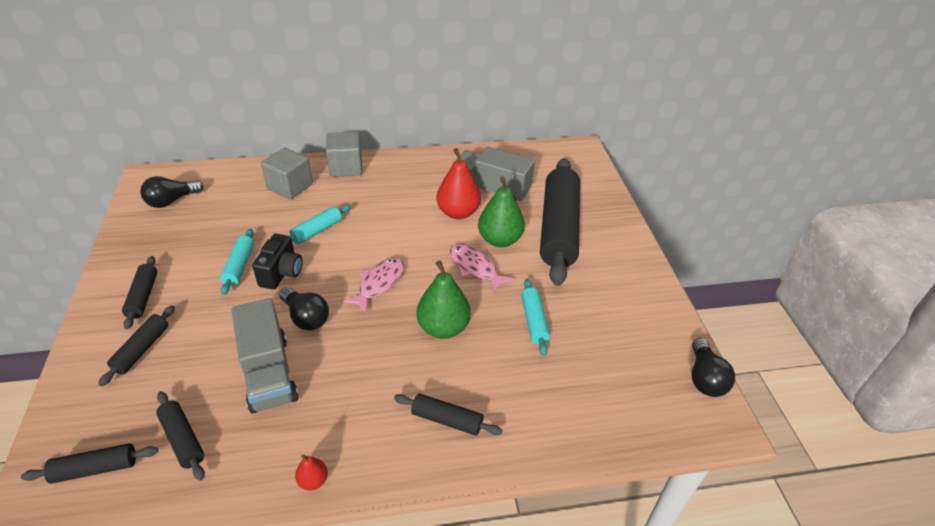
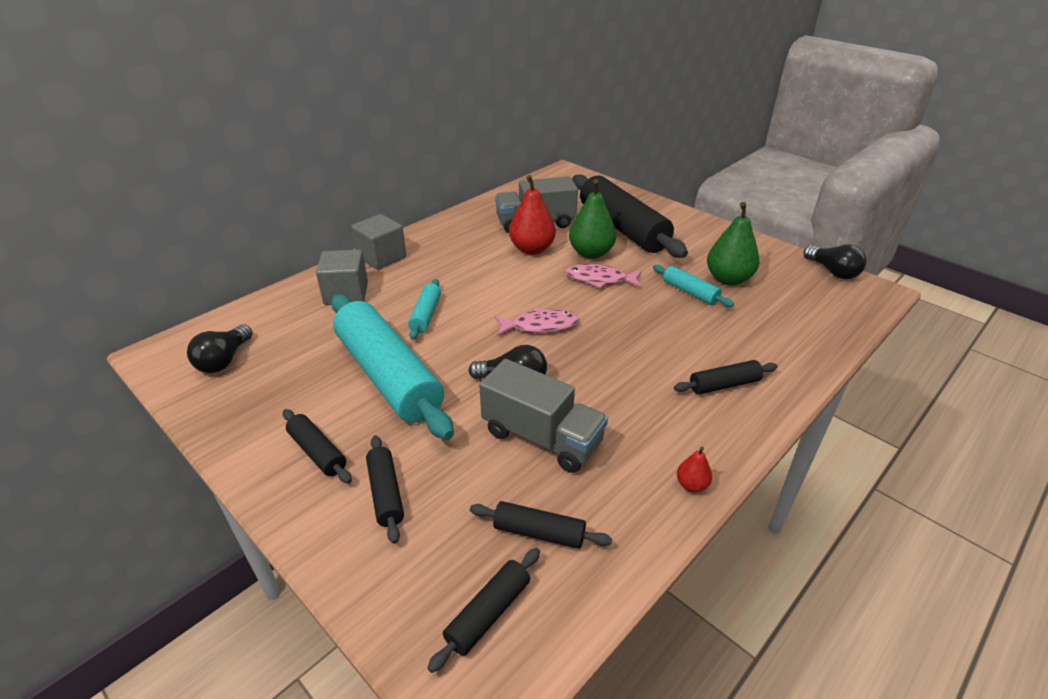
camera: 35 degrees left, 5 degrees down
(239, 266) = (388, 376): turquoise rolling pin -> turquoise rolling pin, size x2.24
(281, 273) = (440, 361): black camera -> none
(379, 284) = (540, 326): pink fish -> pink fish turned 90 degrees clockwise
(443, 328) = (634, 329): green pear -> green pear (728, 279)

